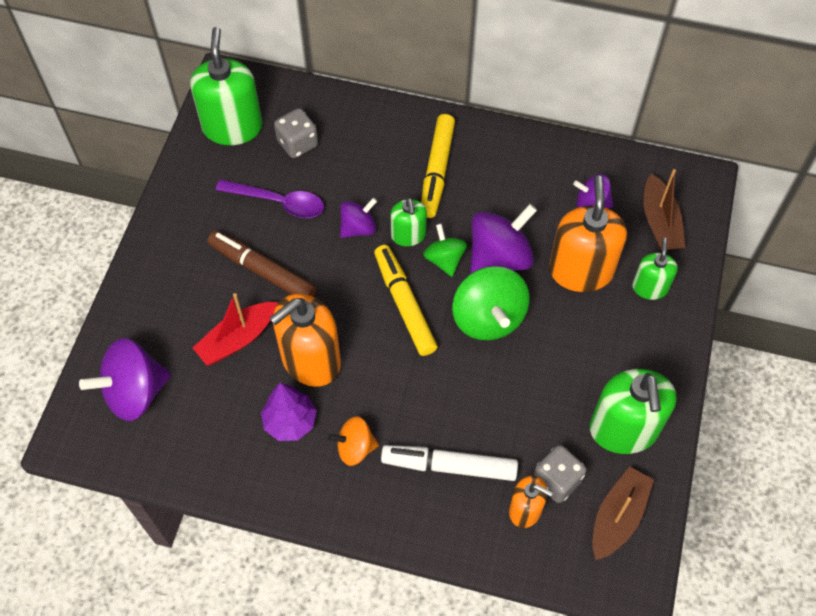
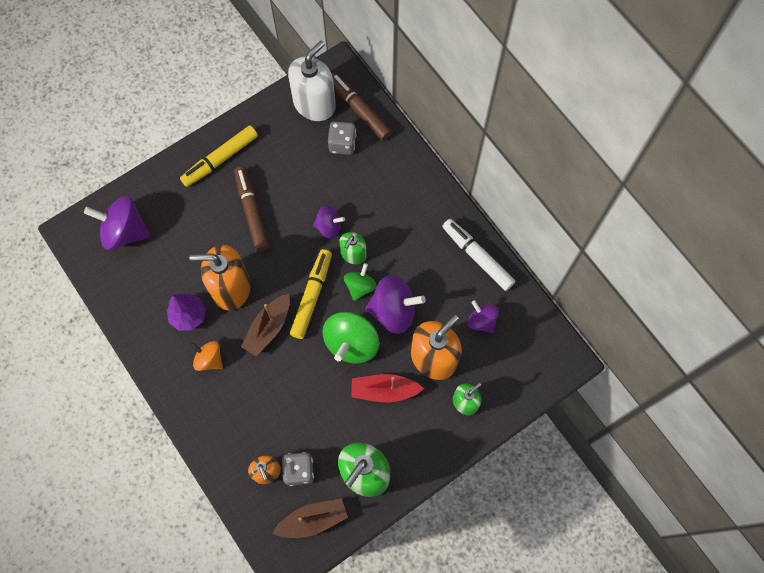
camera: 40 degrees right, 10 degrees up
(232, 127) = (314, 104): green soap dispenser -> white soap dispenser
(238, 339) = (203, 243): red boat -> red boat (384, 390)
(279, 202) = (298, 175): purple spoon -> none
(285, 102) = (359, 110): none -> brown marker
(437, 171) = (408, 225): yellow marker -> yellow marker (220, 159)
(449, 466) = (249, 412): white marker -> white marker (477, 257)
(660, 222) = (513, 366): brown boat -> brown boat (268, 328)

